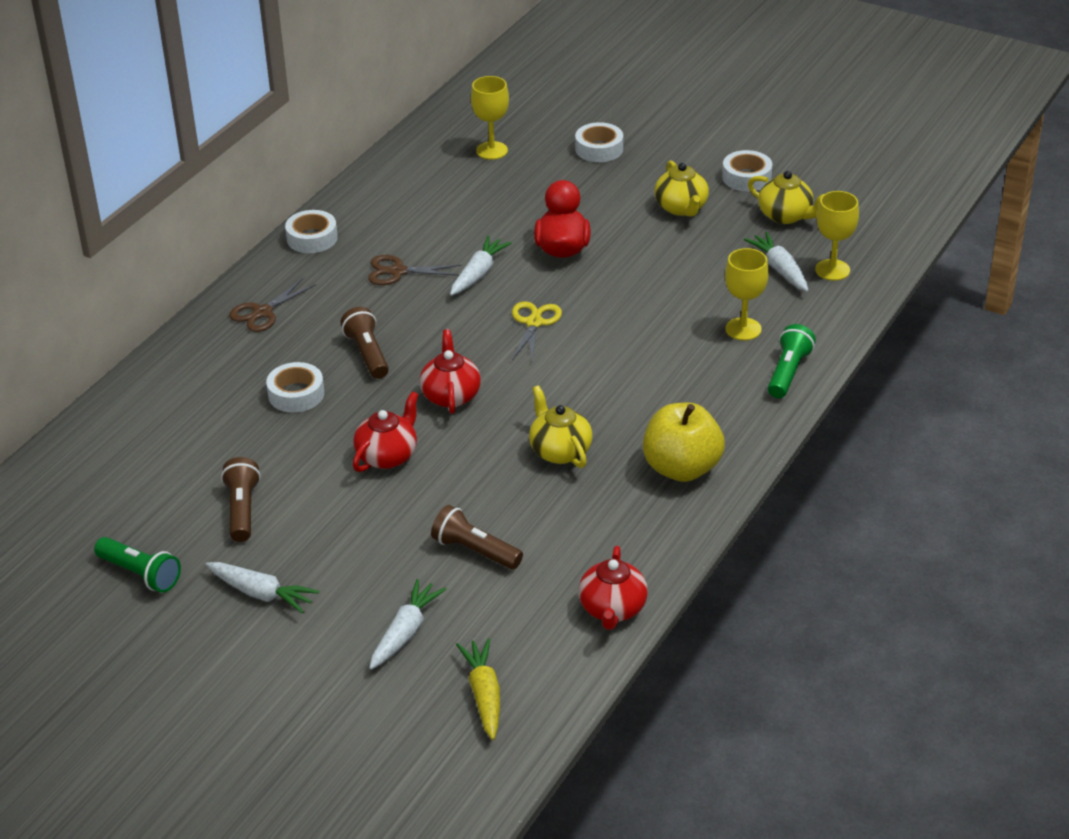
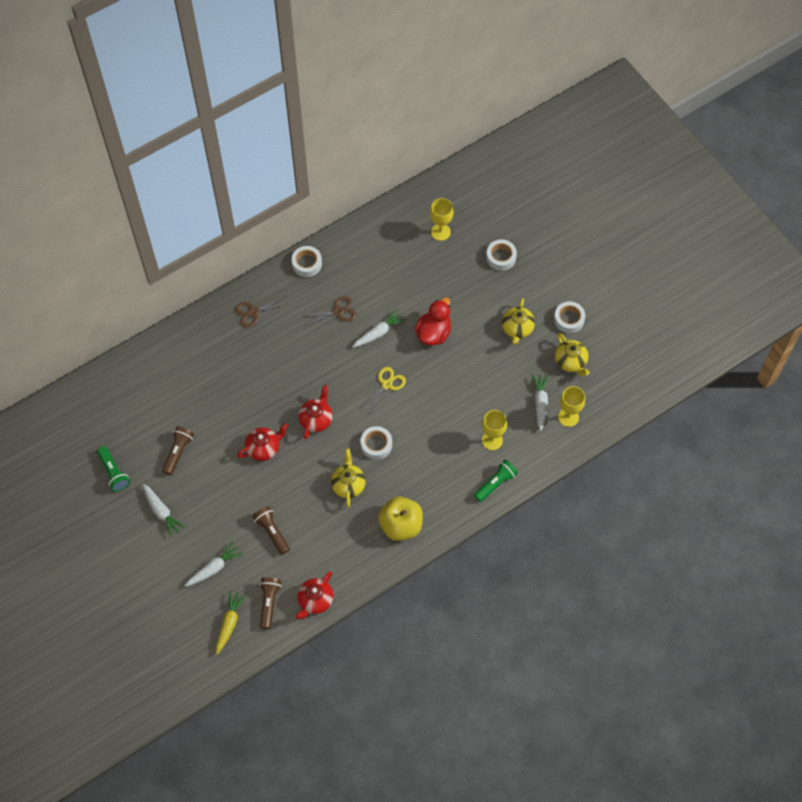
camera: 25 degrees right, 25 degrees up
(296, 394) = (241, 382): white tape -> white tape (376, 445)
(367, 354) = (290, 369): brown flashlight -> brown flashlight (269, 603)
(398, 272) = (338, 311): brown scissors -> brown scissors turned 135 degrees clockwise

